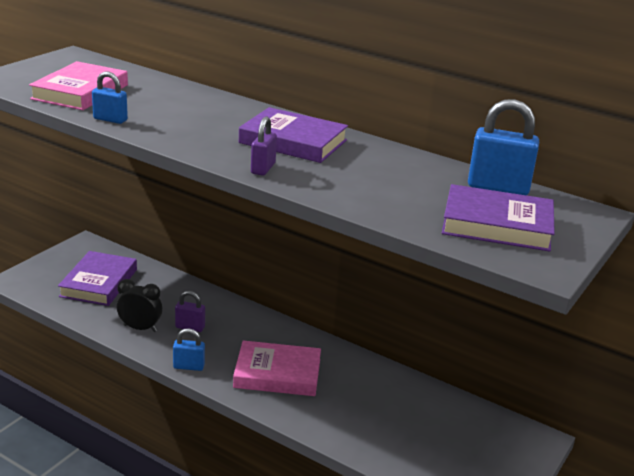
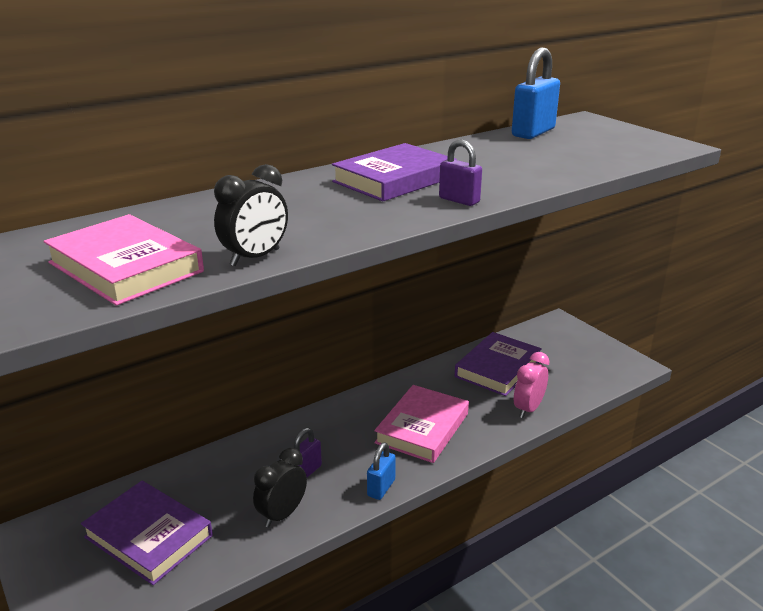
camera: 65 degrees left, 0 degrees up
(110, 119) = (255, 257): blue padlock -> black clock
(347, 434) = (528, 409): none -> pink clock
(497, 225) = (603, 144): purple book -> purple book (498, 368)

